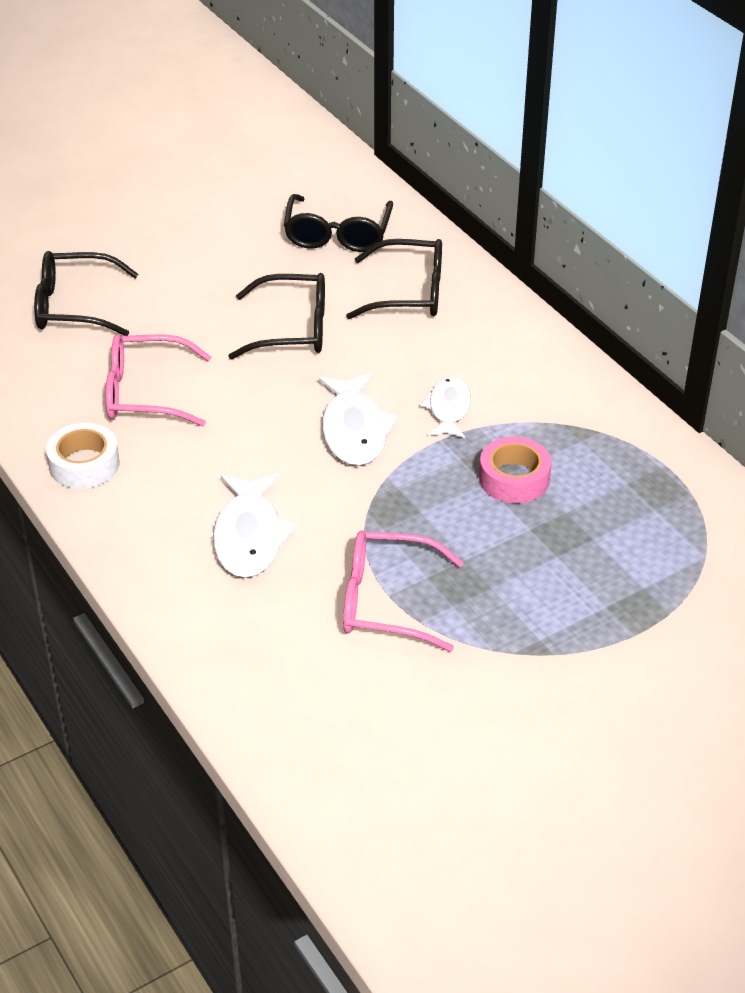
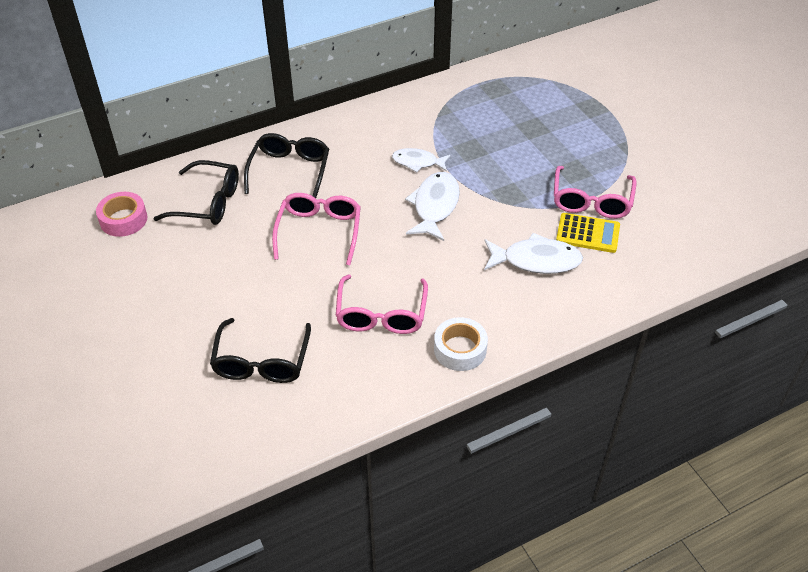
camera: 85 degrees left, 5 degrees up
(293, 329) = (319, 231): black glasses -> pink glasses
(311, 595) = (587, 233): none -> yellow calculator
(354, 430) = (435, 206): white fish -> white fish turned 75 degrees counterclockwise
(514, 479) = (485, 141): pink tape -> pink tape (123, 219)

